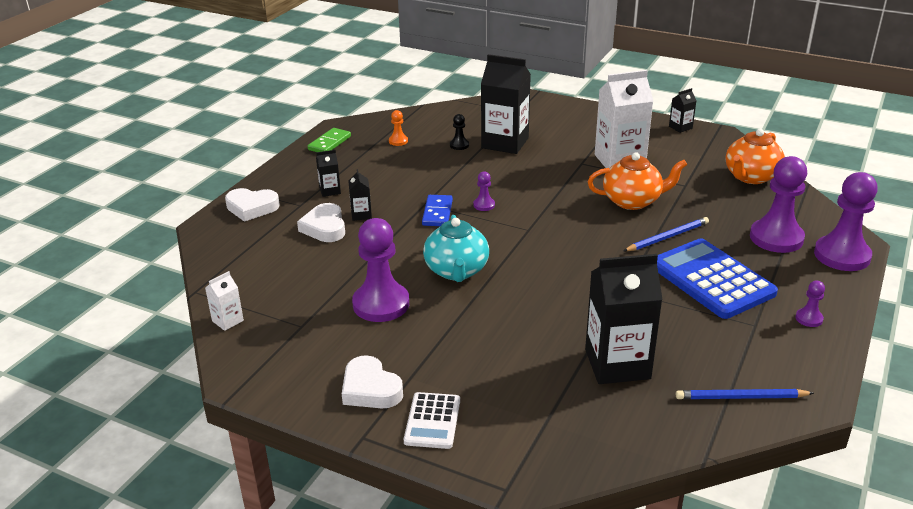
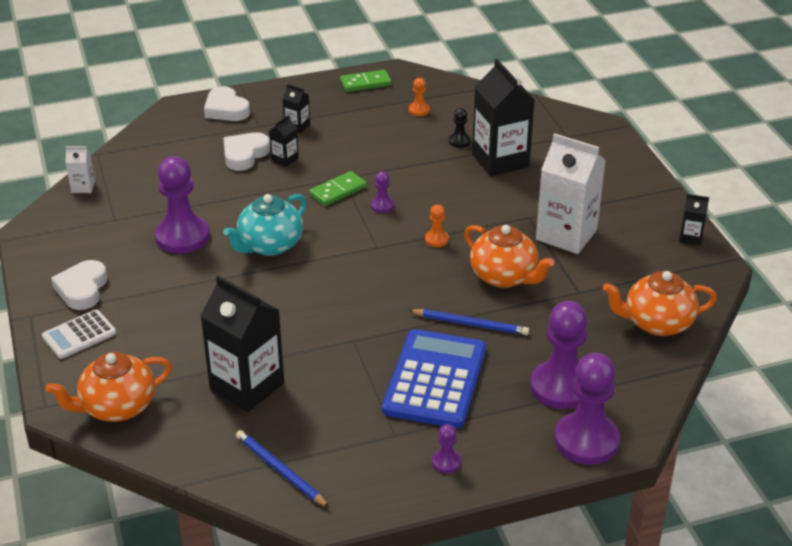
camera: 45 degrees right, 5 degrees up
(437, 213) = (338, 191): blue domino -> green domino
(555, 204) = (436, 239): none -> orange pawn
(561, 446) = (117, 407): none -> orange teapot

